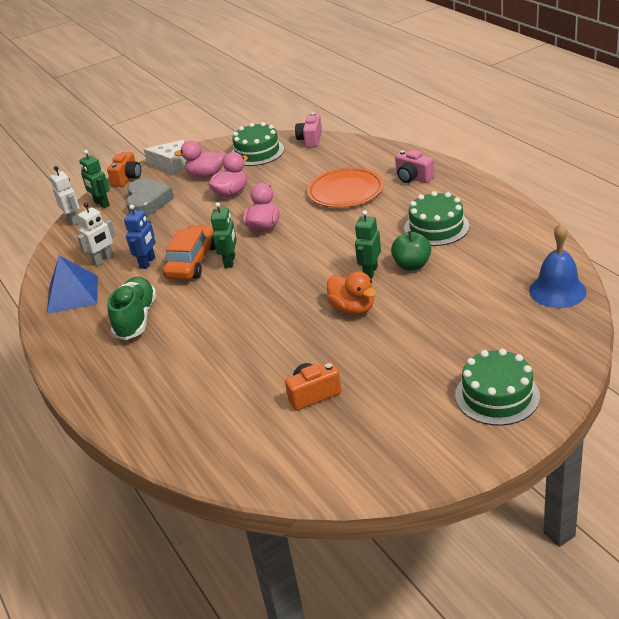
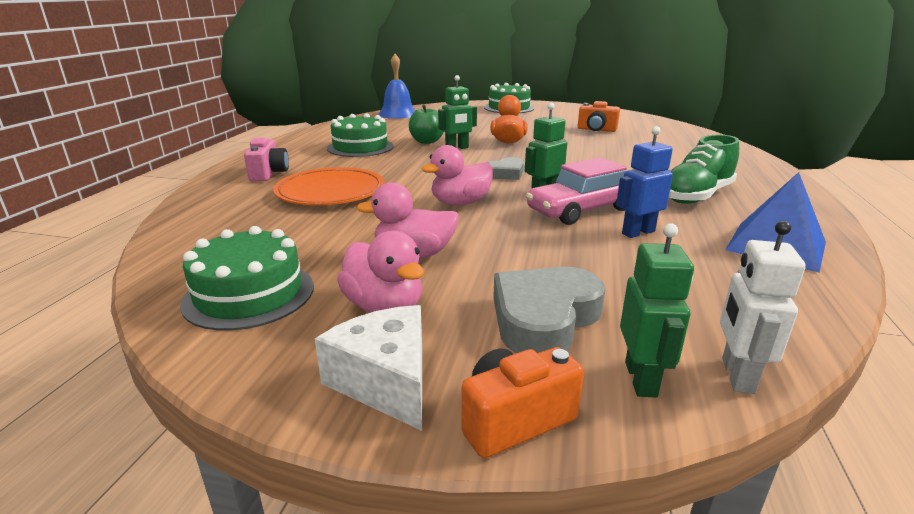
camera: 140 degrees left, 10 degrees down
(103, 260) = (704, 265): white robot -> none
(193, 261) = (581, 210): orange car -> pink car
(282, 265) = (505, 173): none -> grey heart
(310, 140) = (170, 263): pink camera -> none

